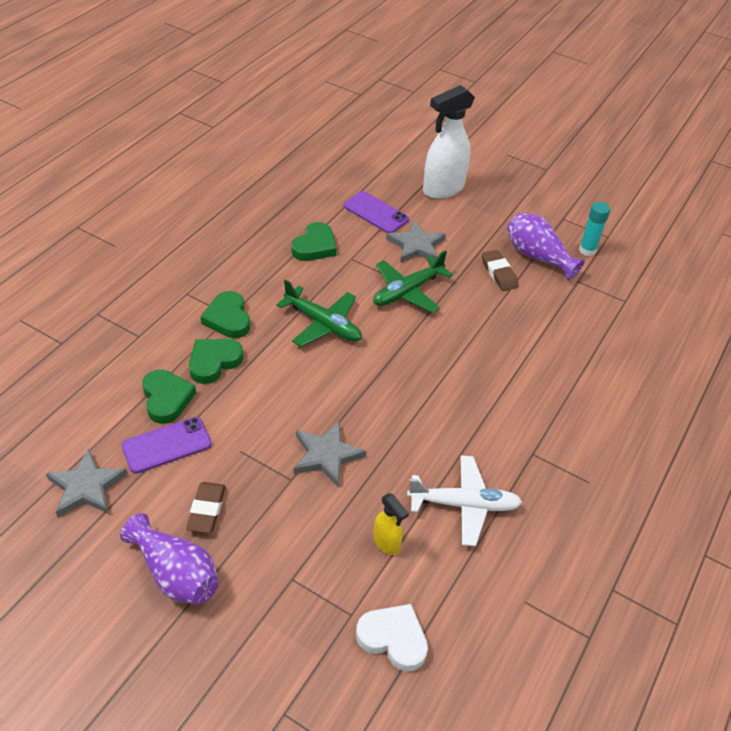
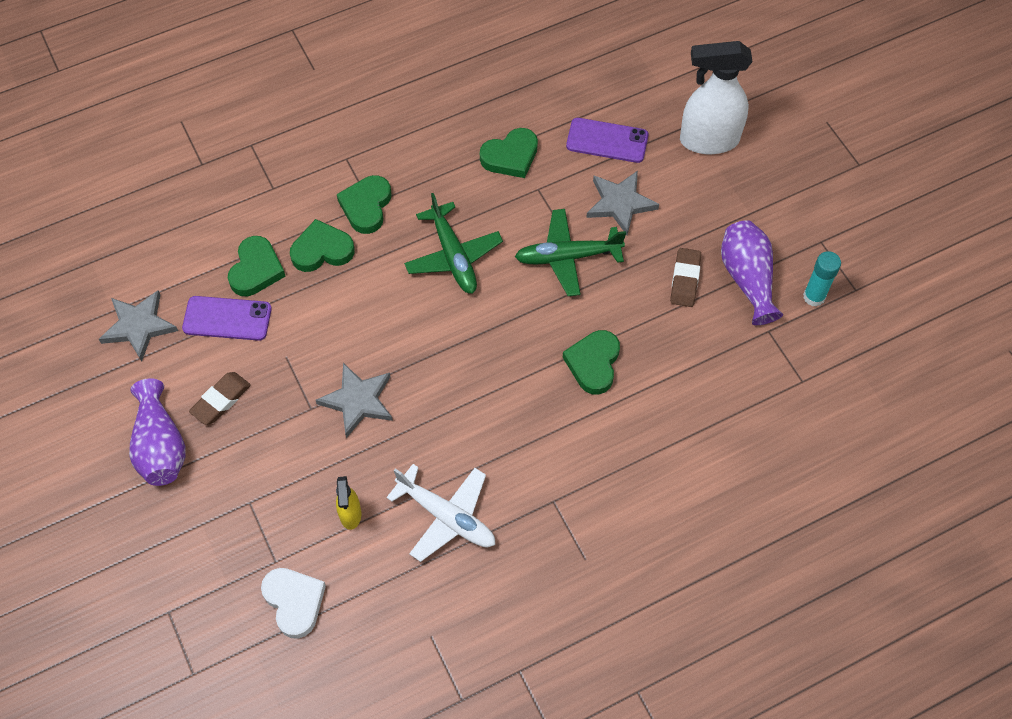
camera: 35 degrees right, 15 degrees up
(376, 213) = (607, 141): purple phone -> purple phone turned 60 degrees counterclockwise
(482, 350) = (593, 363): none -> green heart

